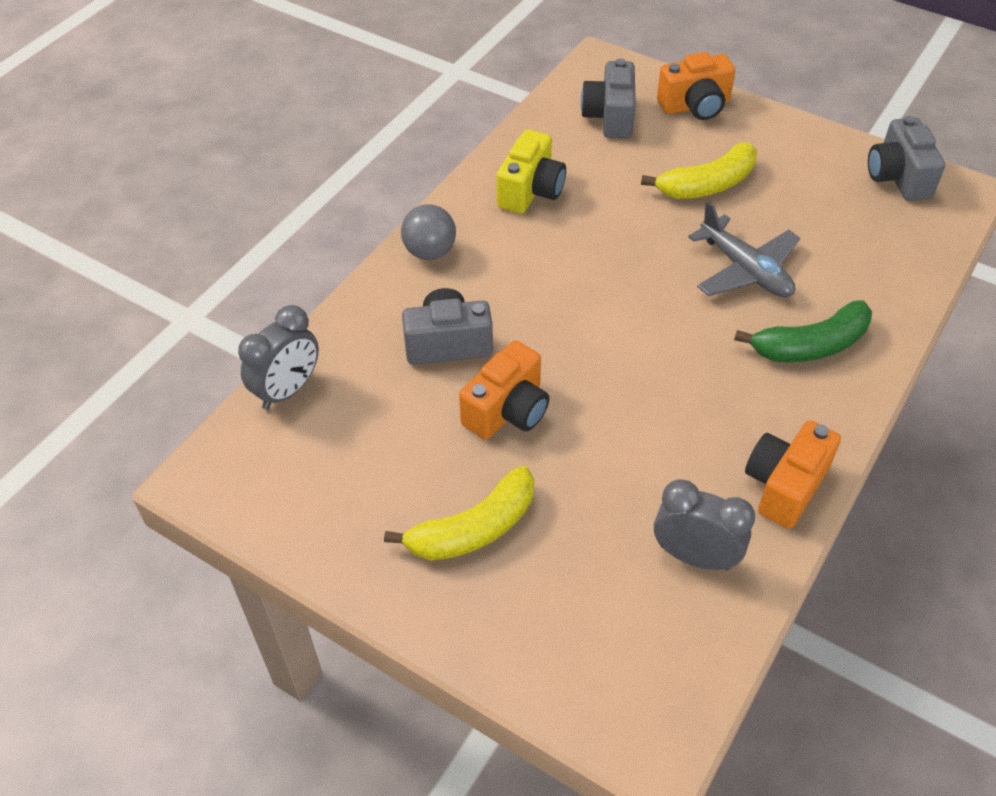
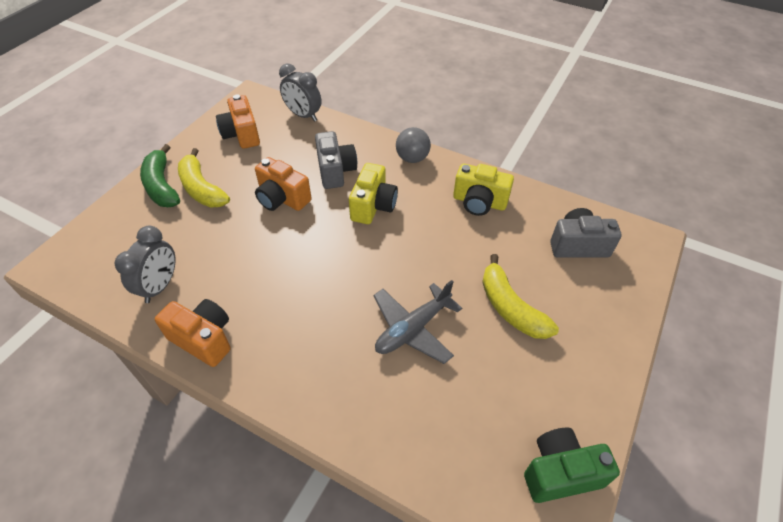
camera: 85 degrees right, 0 degrees up
(531, 300) = (373, 206): none -> yellow camera
(695, 106) = (614, 303): orange camera -> orange camera (242, 134)
(810, 346) = (332, 368): green banana -> green banana (161, 186)
(898, 177) = (560, 472): grey camera -> green camera

